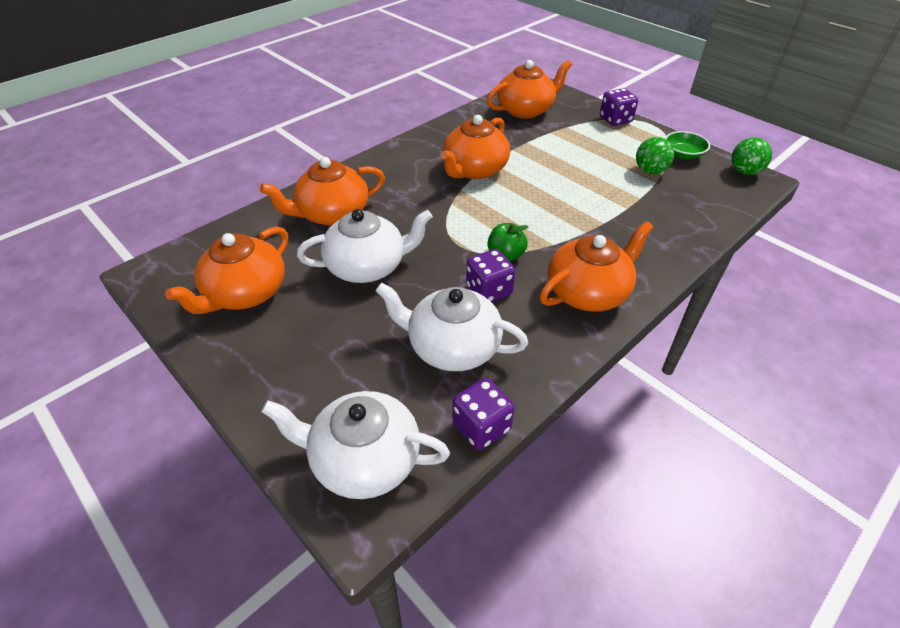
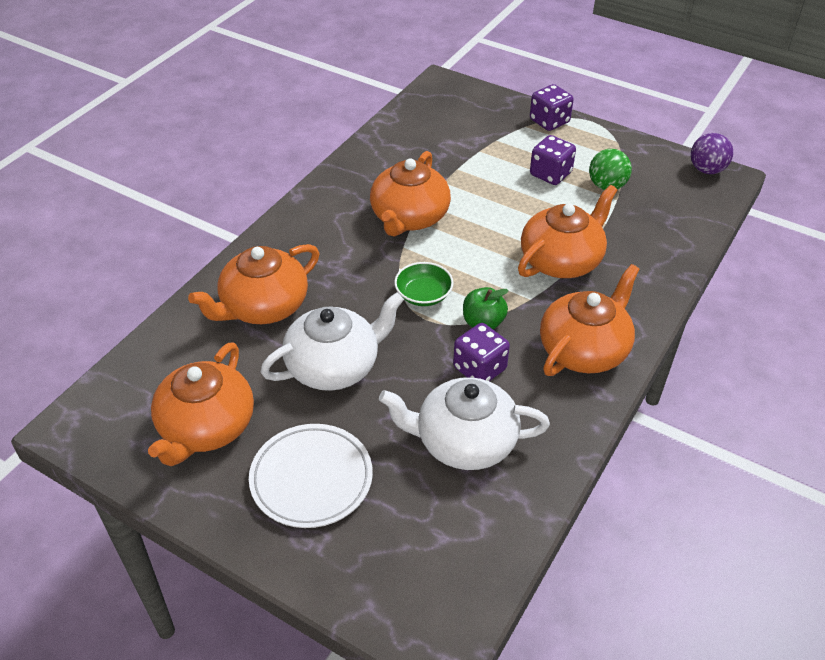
camera: 15 degrees left, 0 degrees up
(309, 350) = (311, 479): none -> white plate
(364, 459) = (420, 582): white teapot -> none
(481, 426) = (524, 520): purple dice -> purple dice (550, 174)
(526, 110) = (441, 123): orange teapot -> orange teapot (562, 260)
(683, 154) = (636, 157): green bowl -> green bowl (423, 295)
(744, 171) = (707, 170): green ball -> purple ball

